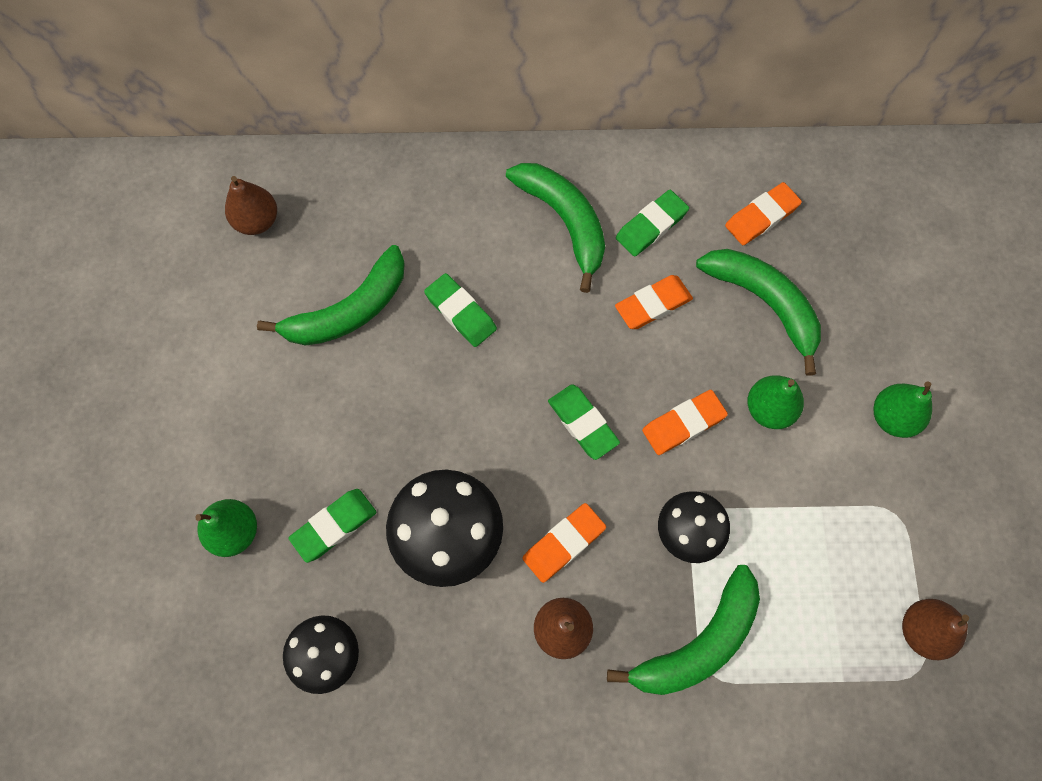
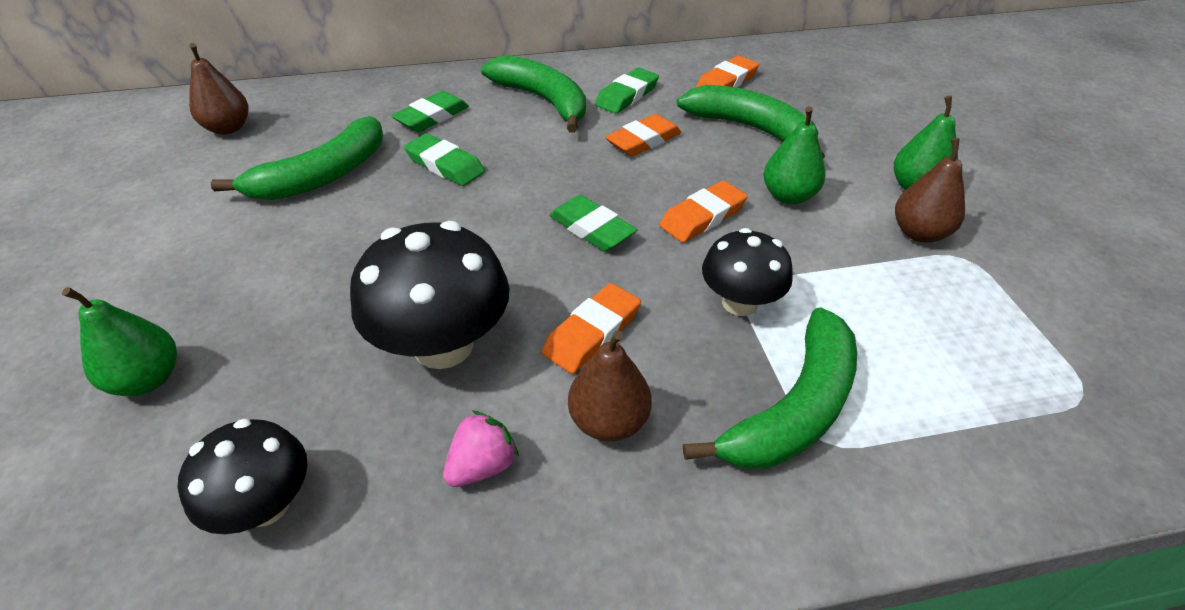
camera: 10 degrees left, 25 degrees down
(334, 526) = (289, 355): green eraser -> green eraser (432, 117)
(470, 651) = (482, 465): none -> pink strawberry
(922, 631) = (1060, 355): brown pear -> brown pear (919, 233)

